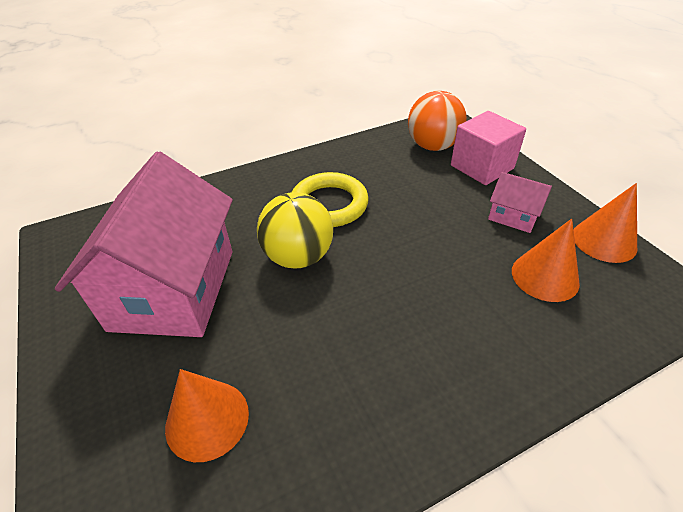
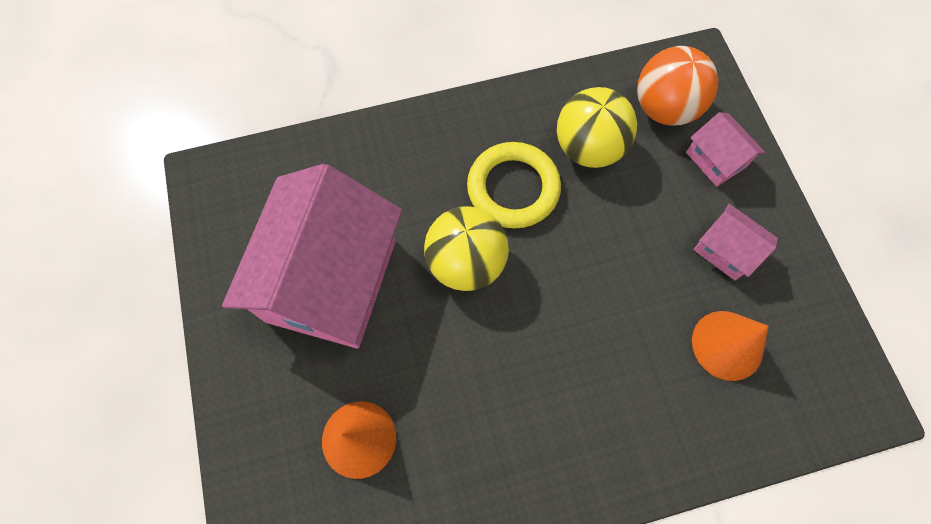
camera: 10 degrees right, 25 degrees up
(383, 174) = (588, 148): none -> yellow ball
(482, 167) = (715, 160): pink cube -> pink house
(604, 241) = (815, 309): orange cone -> none

